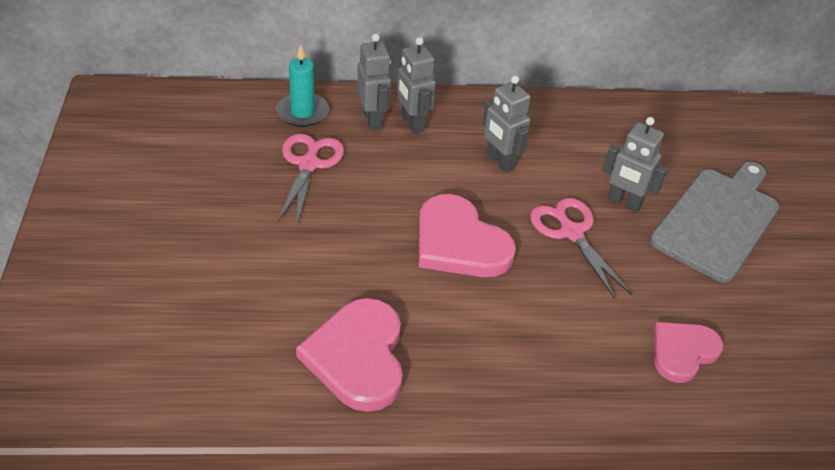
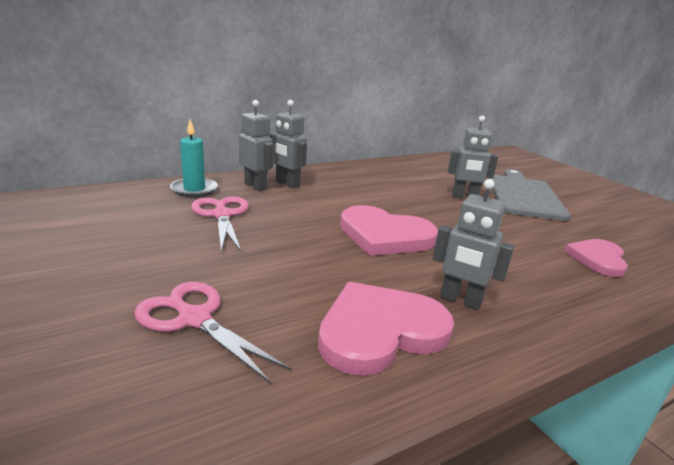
camera: 25 degrees left, 20 degrees down
(357, 357) = (380, 331): pink heart -> pink heart turned 90 degrees clockwise
(500, 162) = (367, 192): grey robot -> grey robot (460, 300)
(571, 232) = (452, 216): pink scissors -> pink scissors (194, 319)

